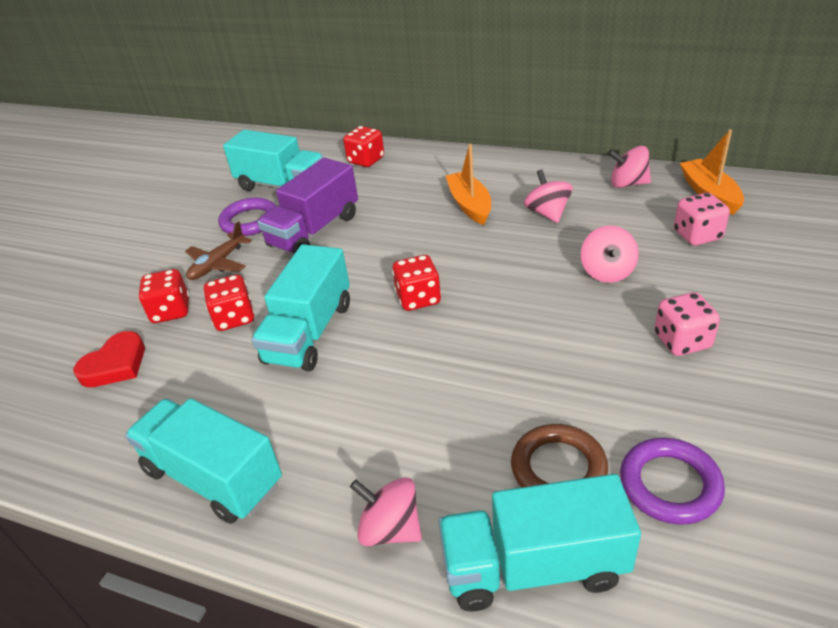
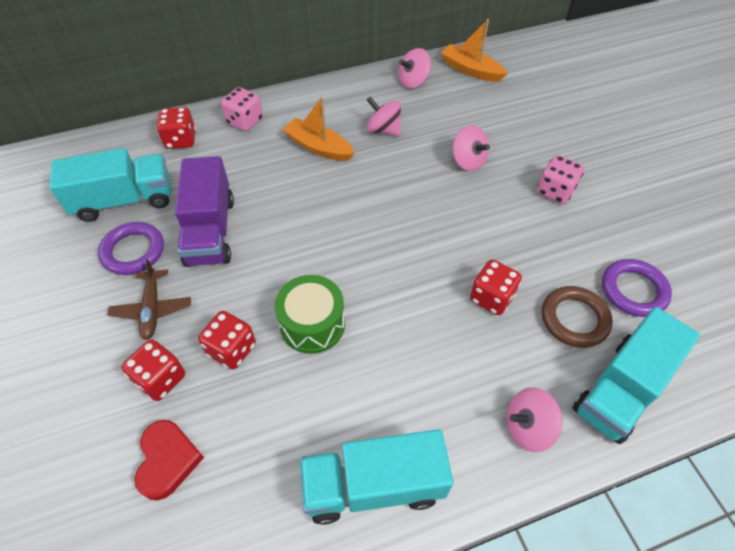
camera: 45 degrees left, 15 degrees up
(309, 332) = (312, 324): turquoise truck -> green drum
(418, 298) = (365, 248): red dice -> red dice (491, 297)
(697, 235) = (493, 107): pink dice -> pink dice (245, 121)

